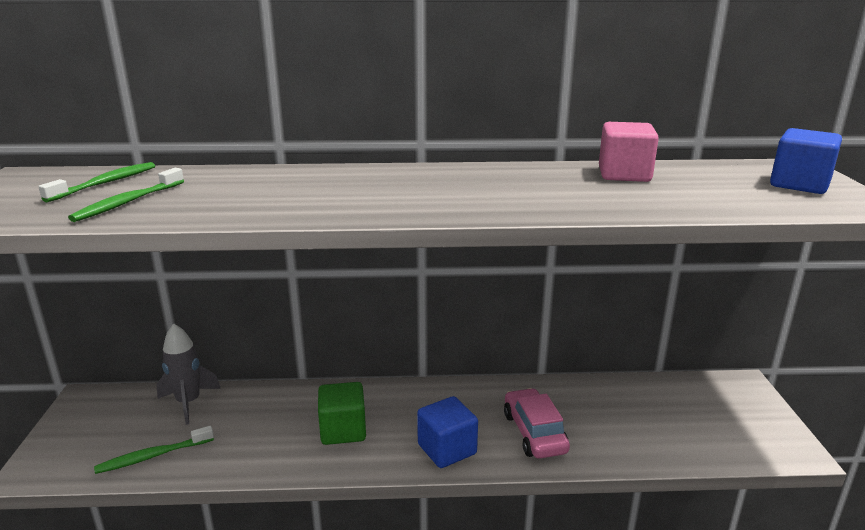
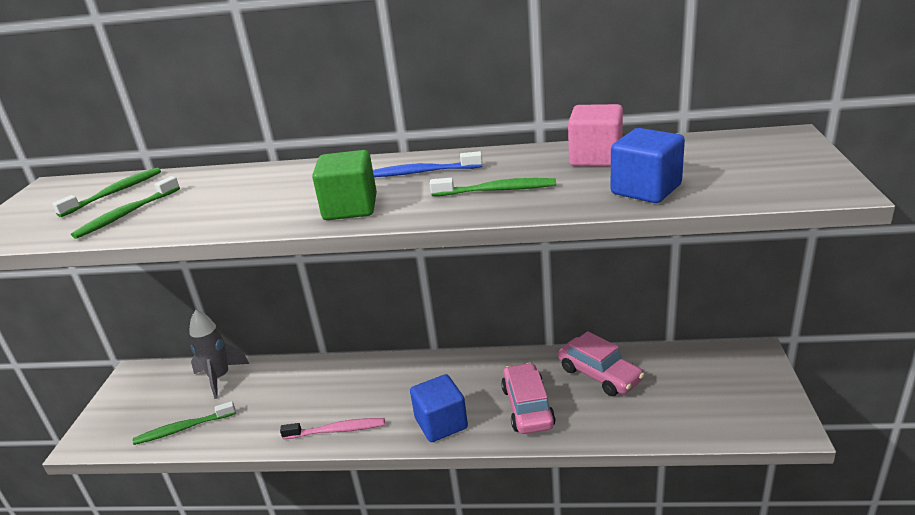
camera: 10 degrees right, 5 degrees up
(333, 457) = (337, 430): none -> pink toothbrush
(343, 430) = (350, 404): green cube -> green cube (350, 208)
(451, 179) = (422, 172): none -> blue toothbrush
(538, 196) = (496, 190): none -> green toothbrush
(599, 402) = (599, 374): none -> pink car
(799, 184) = (774, 162): blue cube -> blue cube (646, 189)

